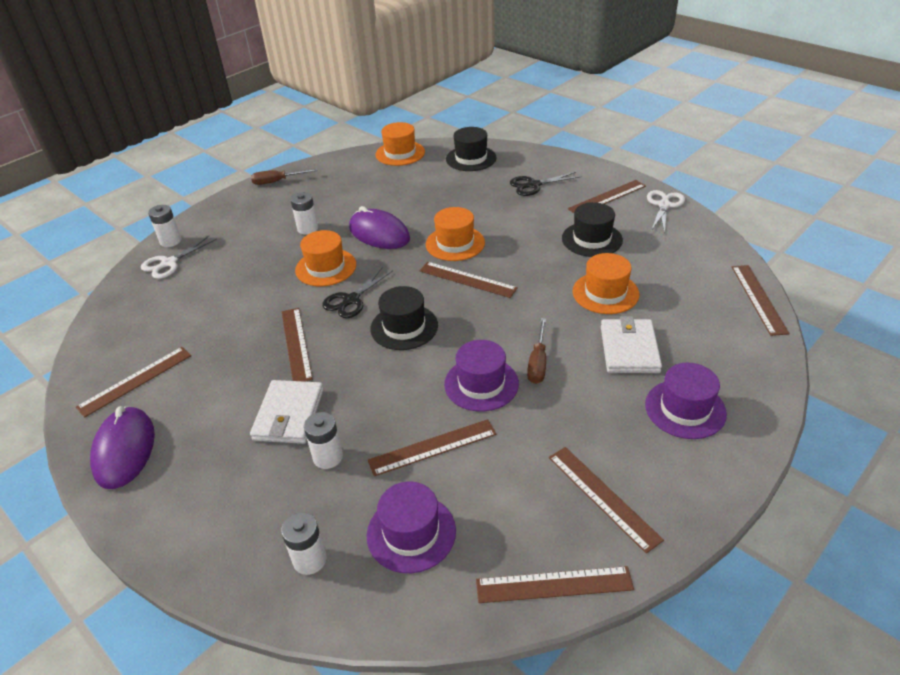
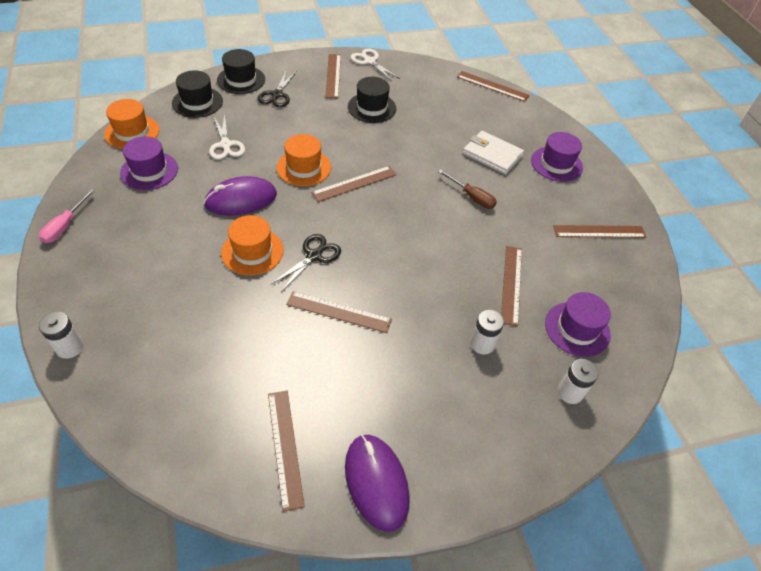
camera: 65 degrees left, 10 degrees up
(124, 450) = (376, 482): purple mouse -> purple mouse turned 45 degrees clockwise
(169, 263) = (112, 362): white scissors -> white scissors (226, 145)
(277, 181) = (65, 226): brown screwdriver -> pink screwdriver
(289, 415) = (420, 349): white wallet -> none
(307, 228) = (178, 238): white battery -> none
(351, 300) = (314, 255): black scissors -> black scissors turned 120 degrees counterclockwise
(404, 327) = (377, 241): black hat -> black hat (241, 80)
(481, 384) = (470, 232): purple hat -> purple hat (149, 171)
(554, 584) = (647, 284): brown ruler -> none
(605, 293) = (432, 134): orange hat -> none

